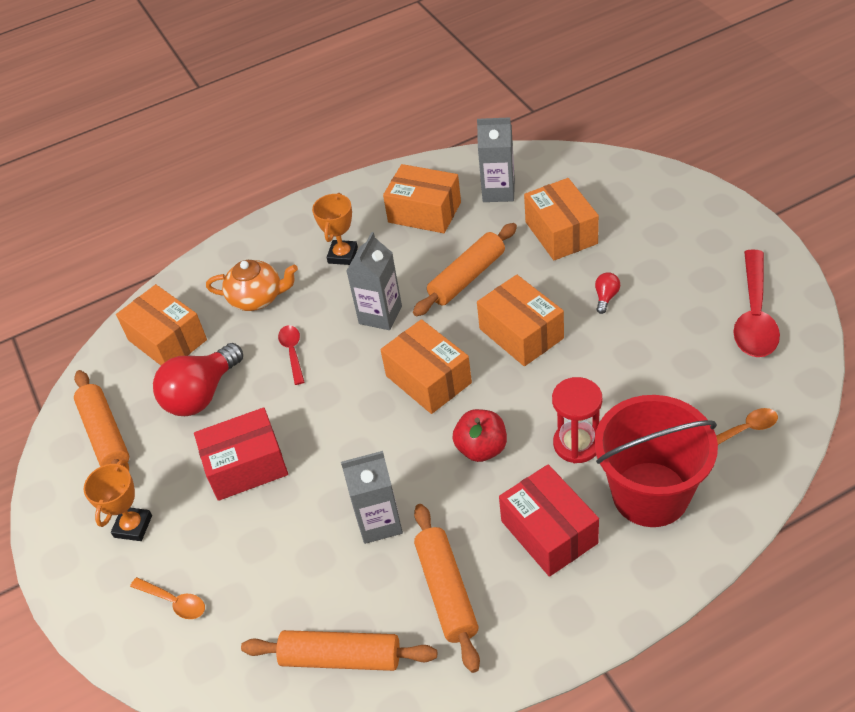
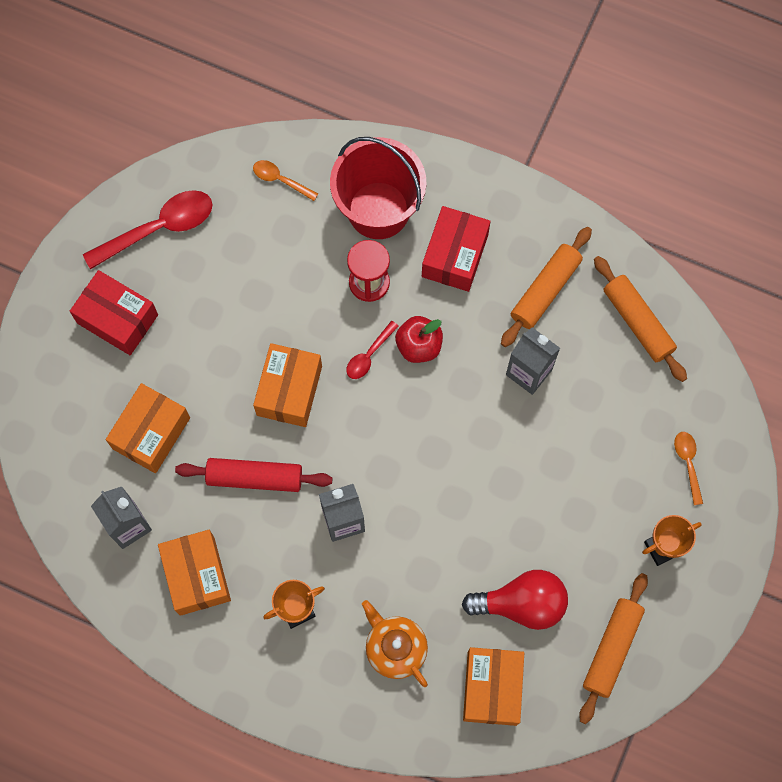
camera: 135 degrees left, 25 degrees up
(246, 466) = (555, 507): red box -> red box (117, 319)
(292, 352) = (430, 563): red spoon -> red spoon (369, 355)
(428, 379) = (383, 430): orange box -> none
(467, 277) = (254, 477): orange rolling pin -> red rolling pin
(606, 297) = (207, 349): red light bulb -> none

